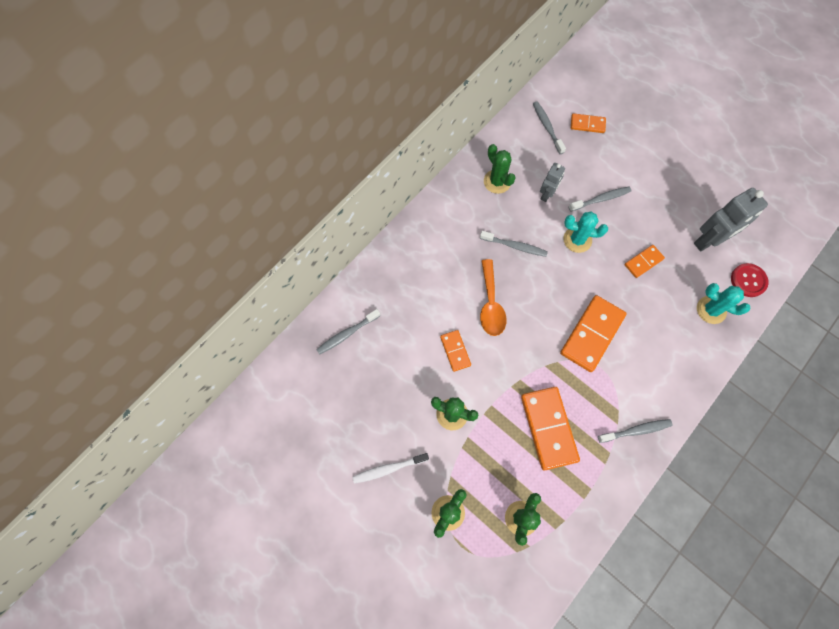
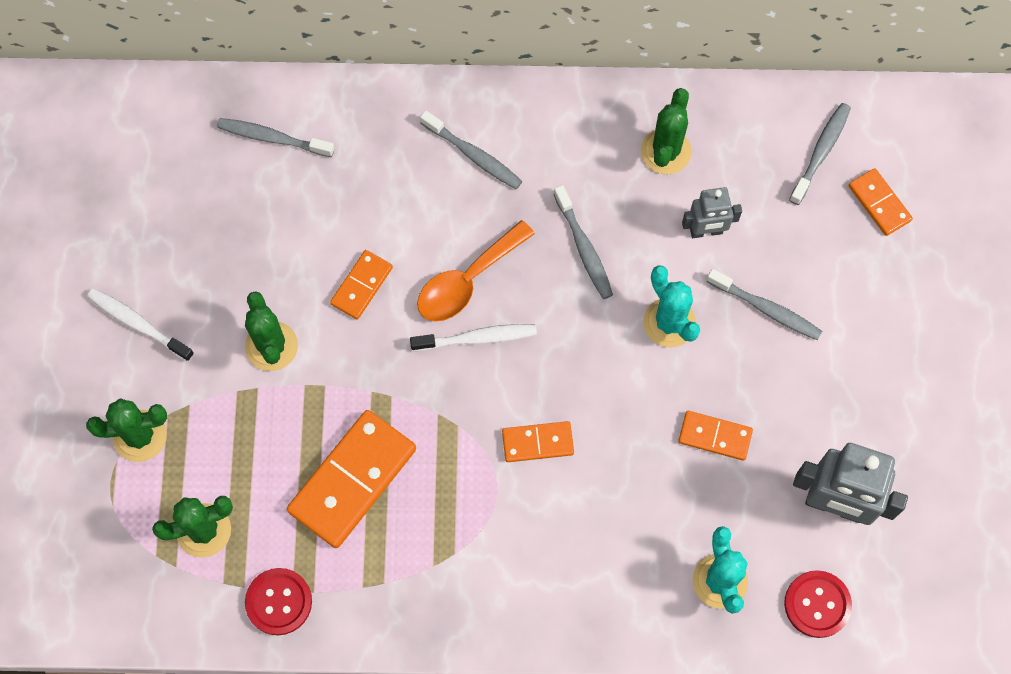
camera: 50 degrees right, 0 degrees up
(522, 321) = (477, 338): none -> white toothbrush
(584, 509) = (279, 602): none -> red button
(592, 334) = (537, 442): orange domino -> orange domino, size x0.53
(636, 430) = (443, 596): grey toothbrush -> grey toothbrush (473, 155)

